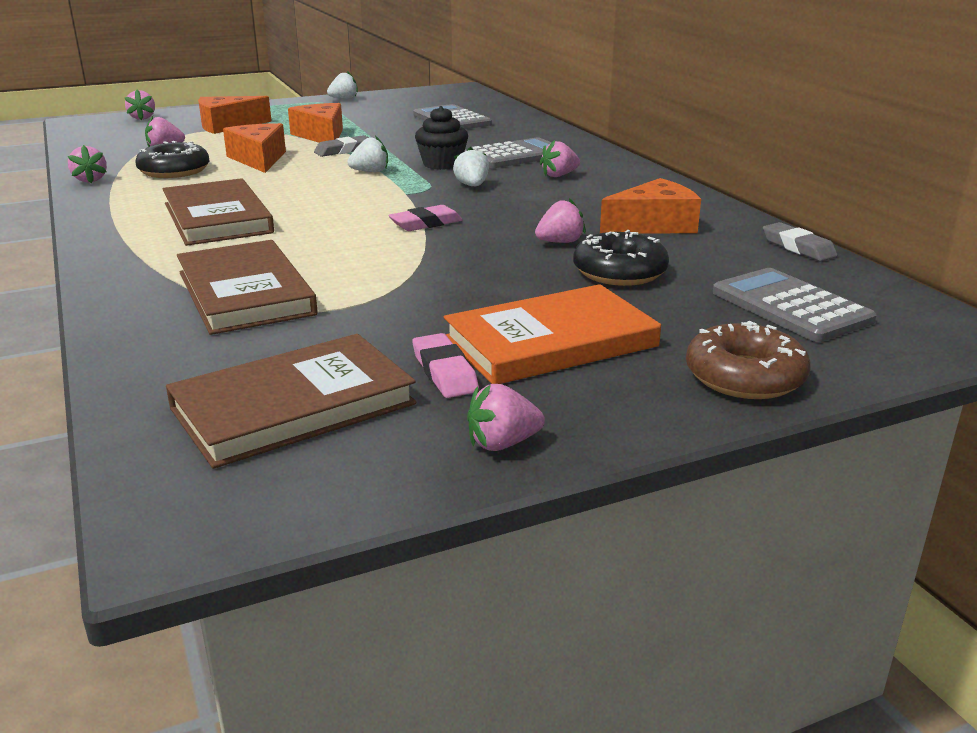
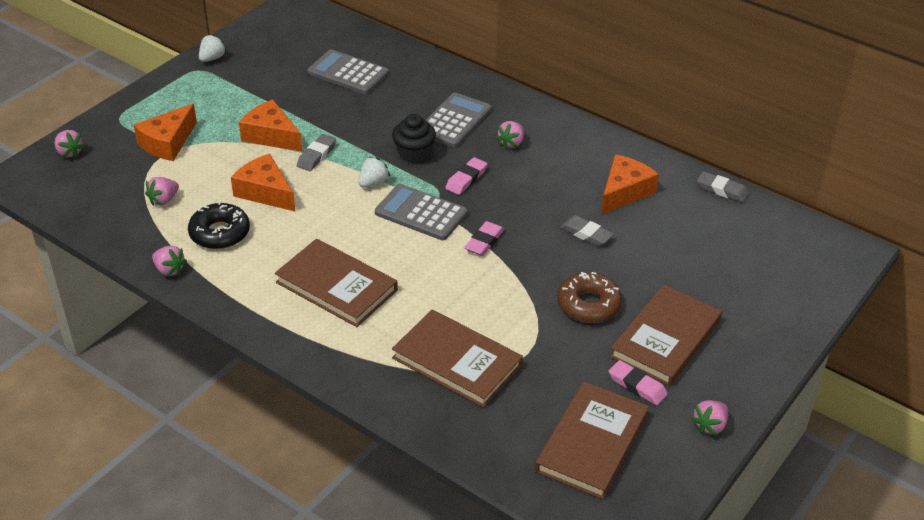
camera: 30 degrees left, 15 degrees up
(472, 186) = (466, 179): white strawberry -> pink eraser
(550, 342) = (665, 338): orange book -> brown book
(560, 242) = (586, 234): pink strawberry -> grey eraser
(619, 272) = (646, 255): black donut -> none
(744, 377) = (775, 330): brown donut -> brown donut (588, 304)
(790, 306) = (757, 257): grey calculator -> grey calculator (421, 213)

